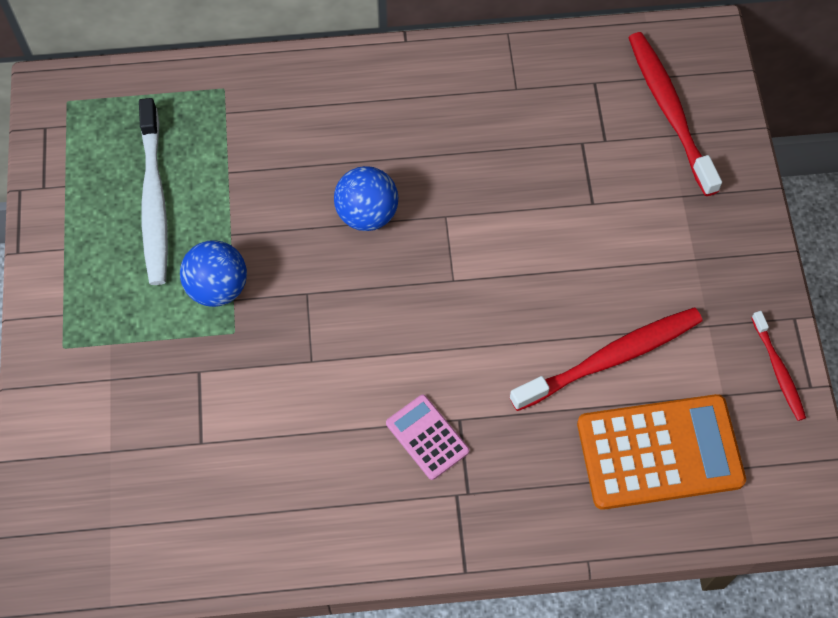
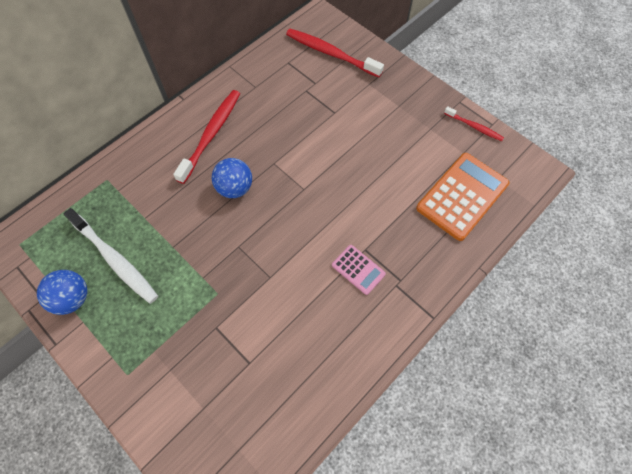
camera: 40 degrees left, 0 degrees up
(218, 287) = (189, 278): blue ball -> blue ball (73, 298)
(427, 437) = (358, 269): pink calculator -> pink calculator turned 150 degrees counterclockwise
(610, 359) = (404, 172): red toothbrush -> red toothbrush (211, 135)

